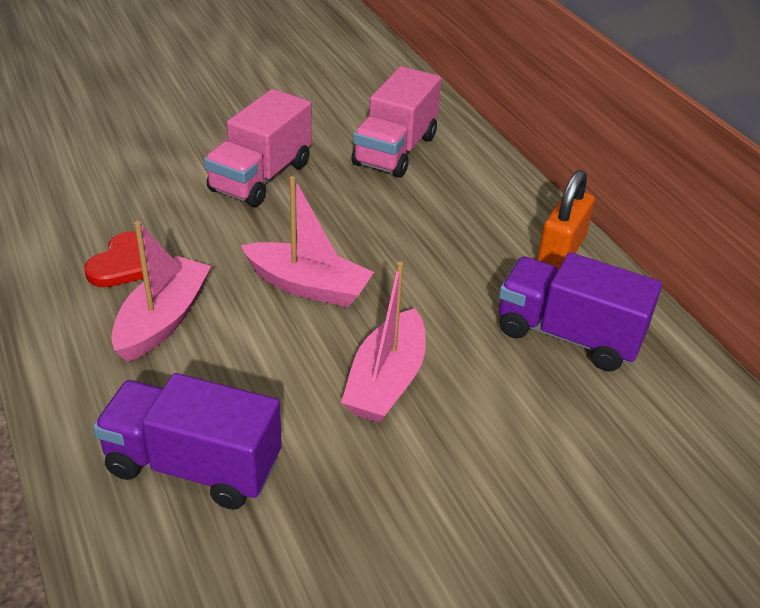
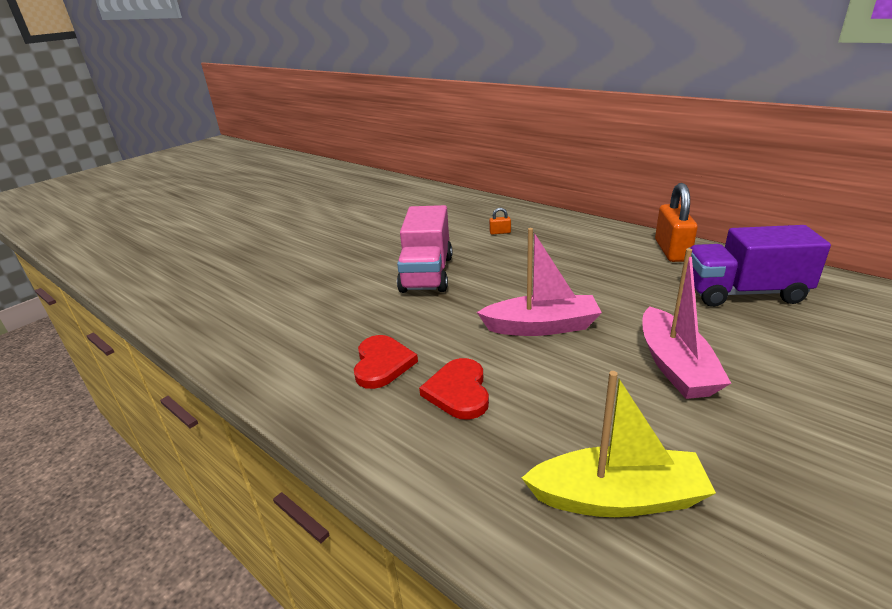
camera: 20 degrees left, 10 degrees down
(163, 320) = (458, 391): pink boat -> red heart
(193, 466) = (617, 498): purple truck -> yellow boat
(395, 150) = (500, 232): pink truck -> orange padlock

